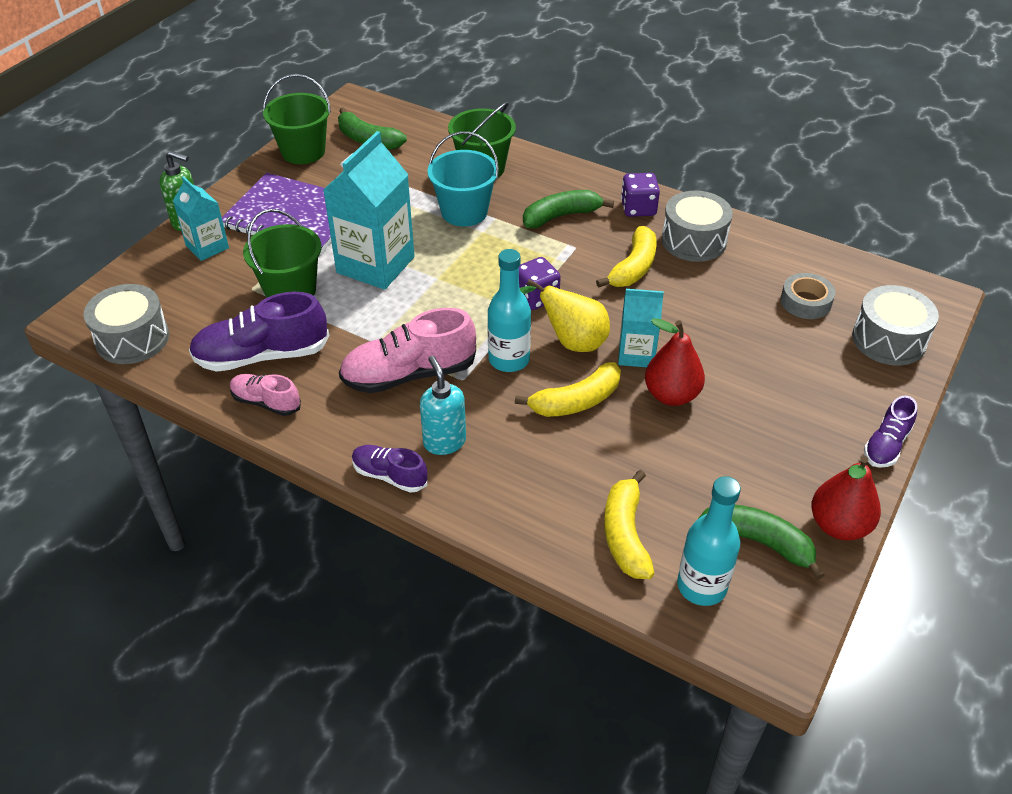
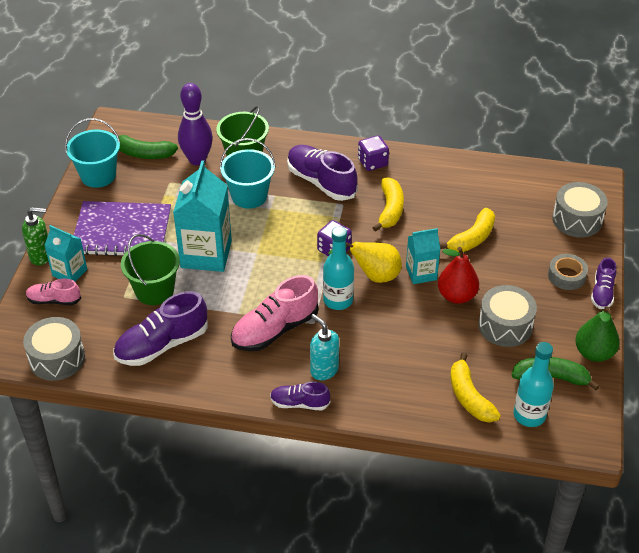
camera: 20 degrees left, 0 degrees up
(266, 402) = (185, 377): pink shoe -> pink shoe (54, 300)
(303, 152) = (98, 175): green bucket -> turquoise bucket
(425, 159) = (197, 160): none -> purple bowling pin
(561, 216) = (321, 182): green banana -> purple shoe
(576, 401) = (397, 317): yellow banana -> yellow banana (472, 238)
(694, 240) = (422, 178): grey drum -> grey drum (505, 326)
(805, 302) = (514, 206): grey tape -> grey tape (566, 276)
(838, 525) = (594, 353): red pear -> green pear

